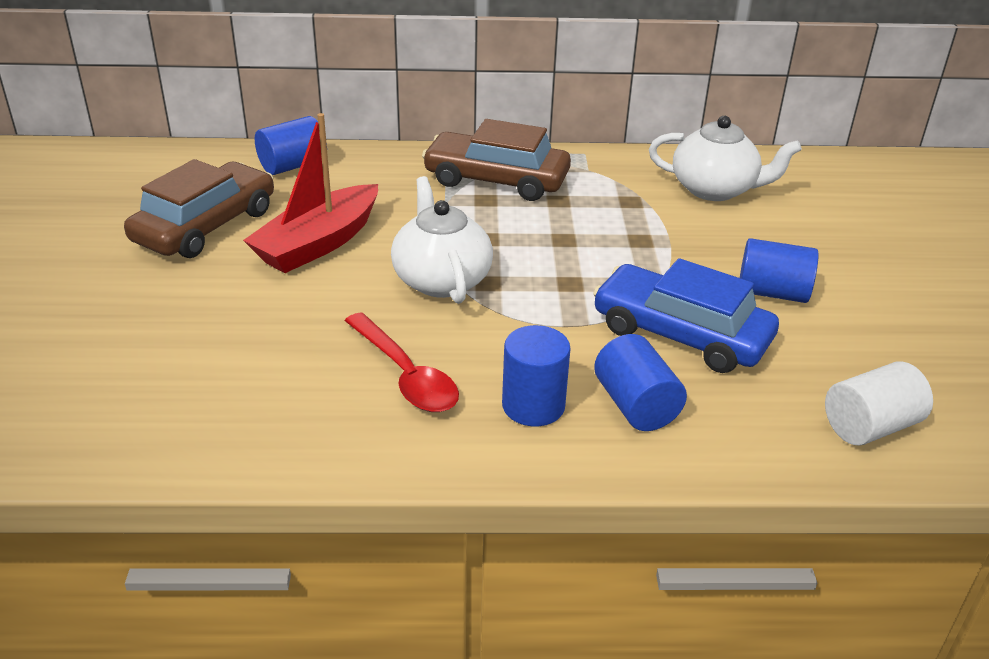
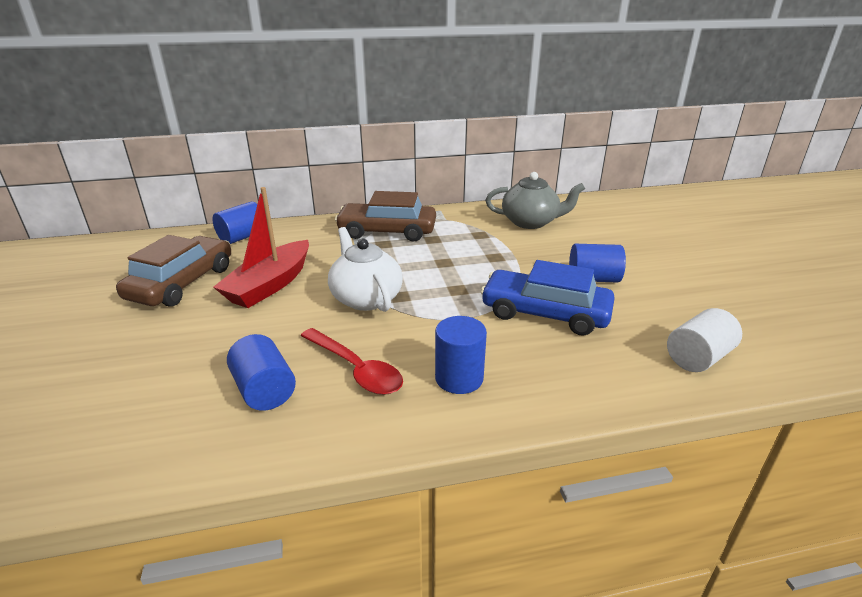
camera: 10 degrees left, 5 degrees down
(635, 405) = (533, 367): blue cylinder -> blue cylinder (264, 390)
(715, 189) = (530, 222): white teapot -> grey teapot

